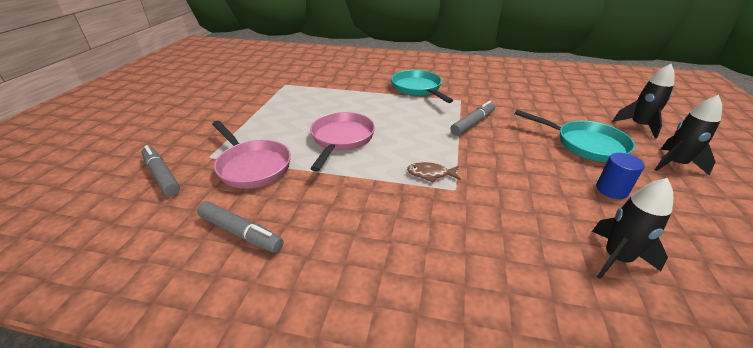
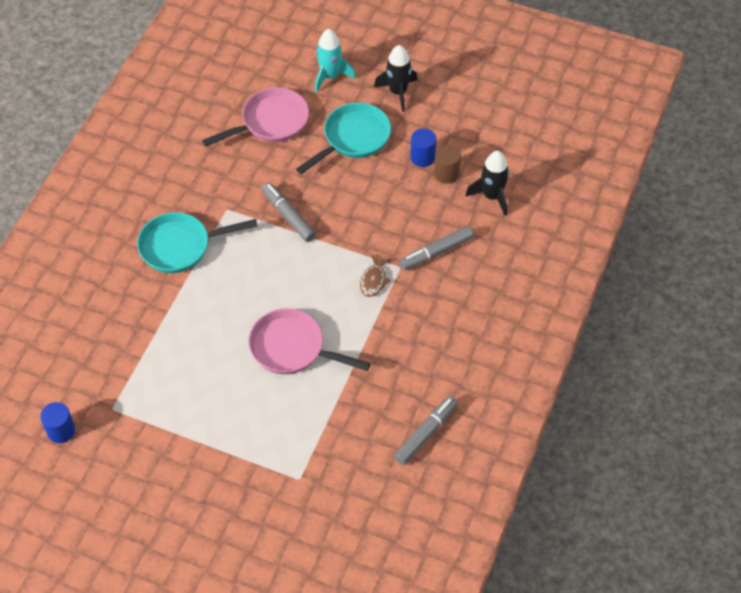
camera: 80 degrees left, 20 degrees up
(162, 175) = (326, 517): grey marker -> grey marker (436, 252)
(252, 166) = (328, 433): pink pan -> pink pan (271, 122)
(270, 73) = (61, 431): none -> blue cylinder
(608, 211) = (446, 174): none -> brown cylinder
(639, 126) = (330, 76): black rocket -> turquoise rocket

